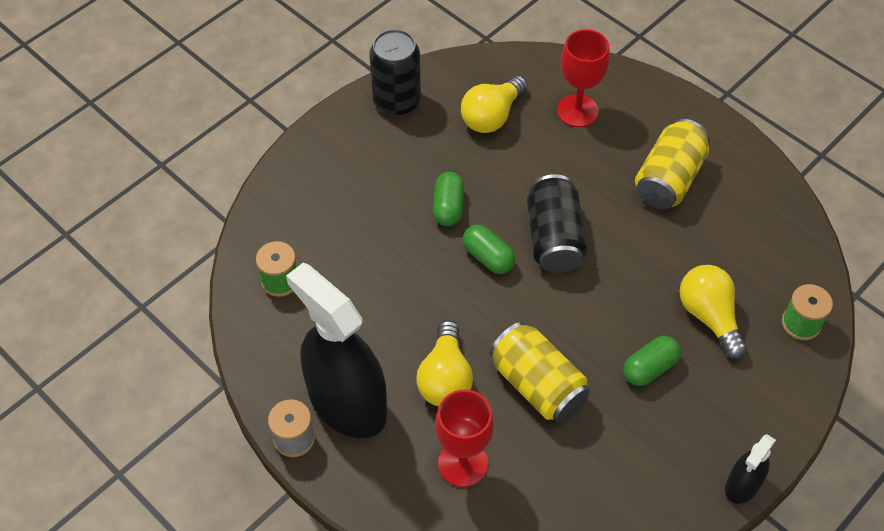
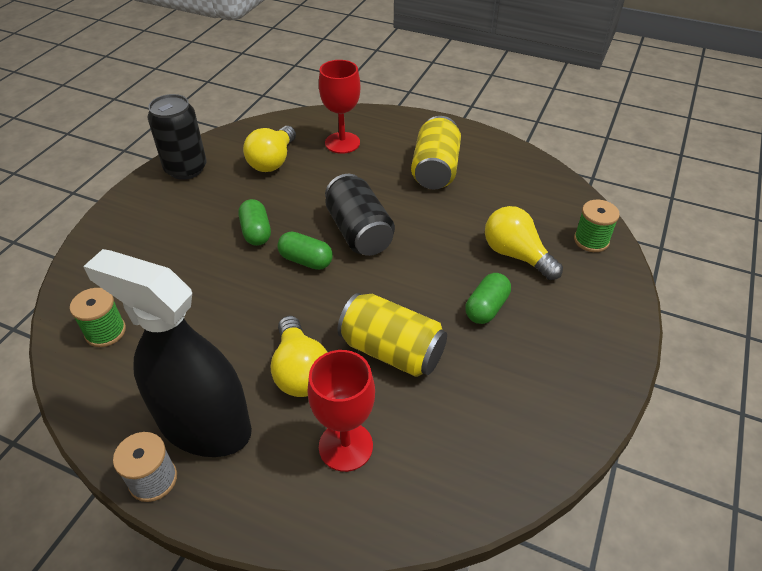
camera: 20 degrees left, 10 degrees down
(742, 485) = (616, 380): black spray bottle -> none

